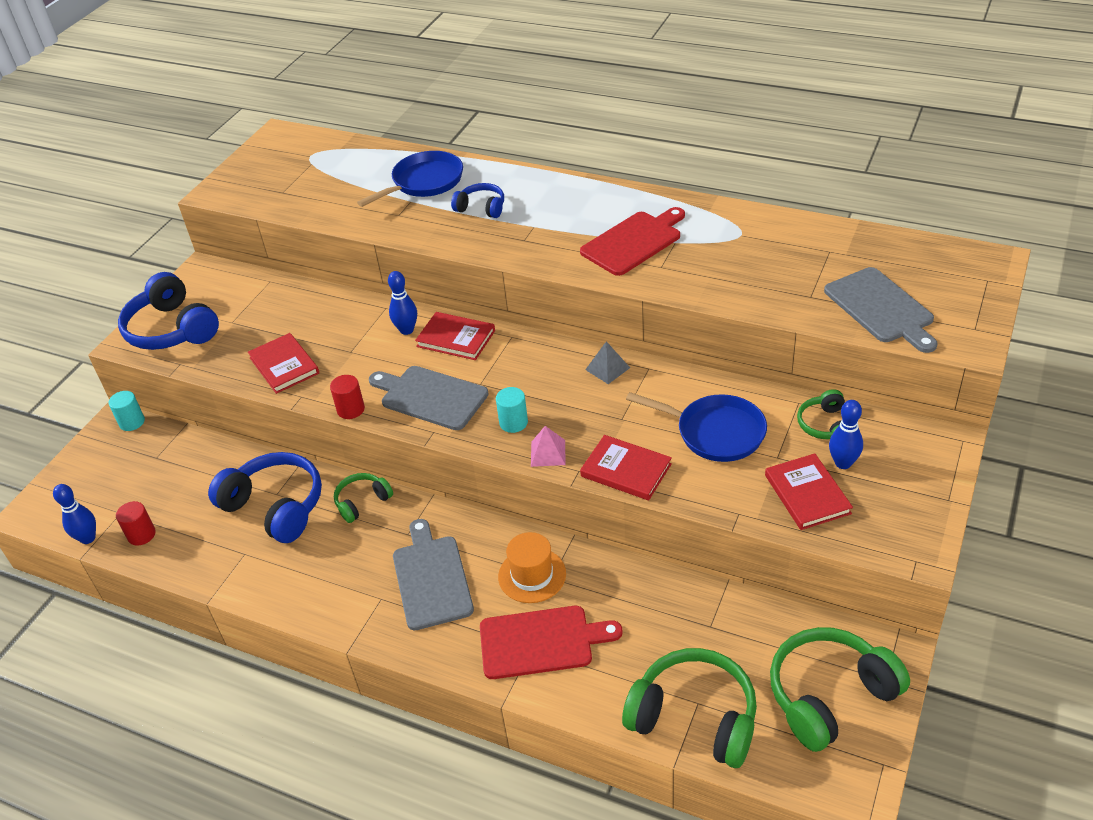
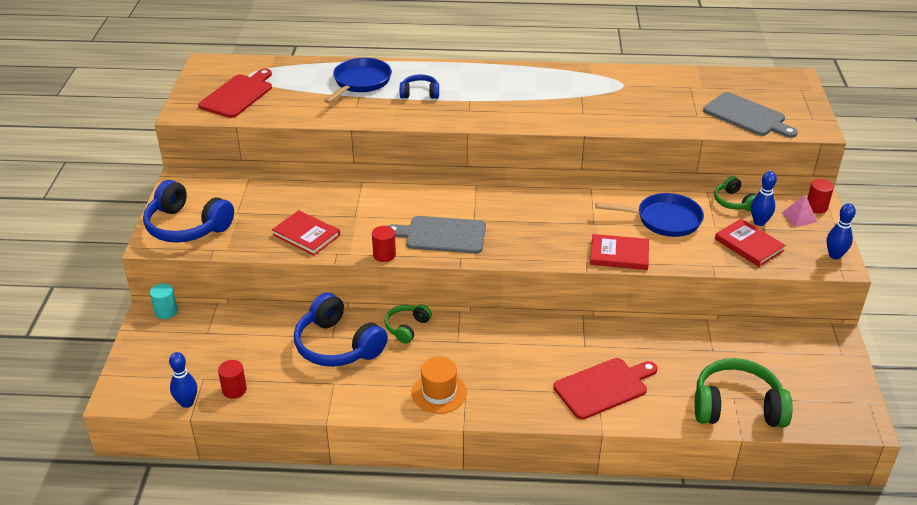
camera: 25 degrees left, 5 degrees down
(275, 506) = (337, 345): blue headphones -> blue headphones turned 150 degrees counterclockwise
(406, 330) = (390, 194): blue bowling pin -> blue bowling pin (835, 255)
(431, 578) = (496, 366): grey cutting board -> none
(456, 338) = (434, 193): red book -> none
(513, 423) = (517, 240): turquoise cylinder -> none
(532, 575) = (569, 347): orange hat -> orange hat (439, 393)
(548, 453) = (556, 254): pink pyramid -> pink pyramid (799, 217)
(607, 368) = (562, 193): grey pyramid -> none
(634, 242) = (551, 100): red cutting board -> red cutting board (238, 95)
(829, 695) = (813, 372): green headphones -> none
(940, 457) = (816, 207): none -> red cylinder

